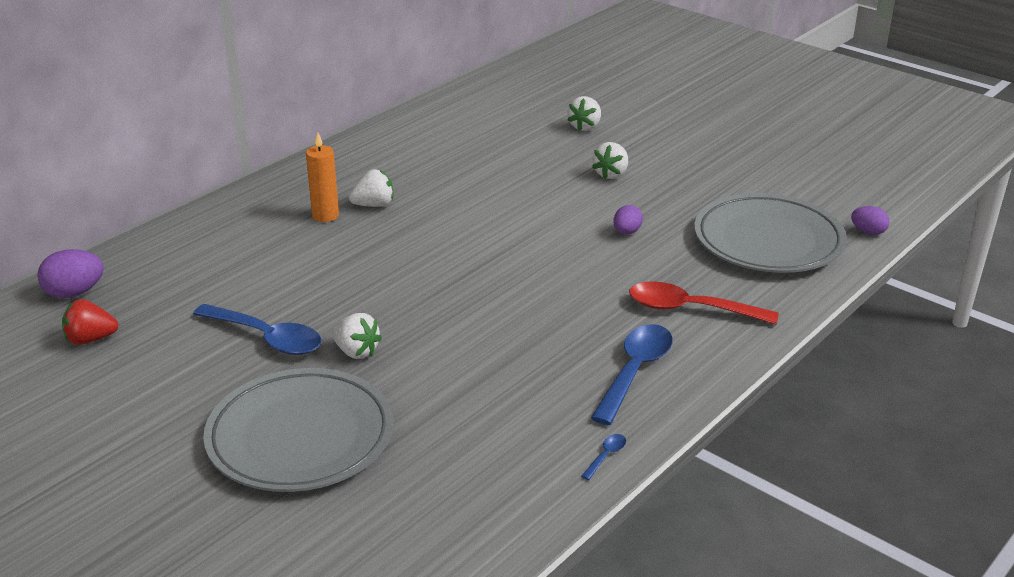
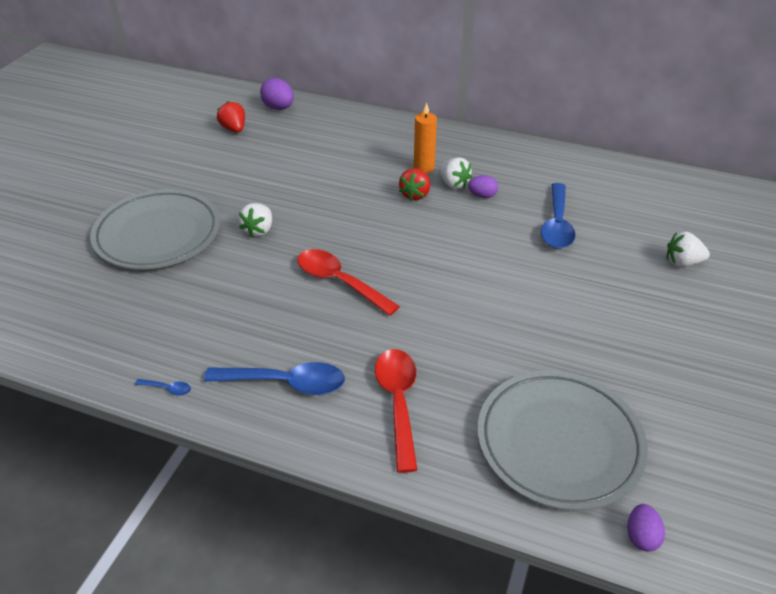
camera: 70 degrees right, 10 degrees up
(267, 338) = (260, 189): blue spoon -> blue spoon (557, 225)
(373, 232) = (415, 195): none -> red strawberry
(494, 310) = (339, 282): none -> red spoon
(611, 174) = (604, 299): white strawberry -> none
(626, 232) = (506, 332): purple egg -> purple egg (482, 195)

